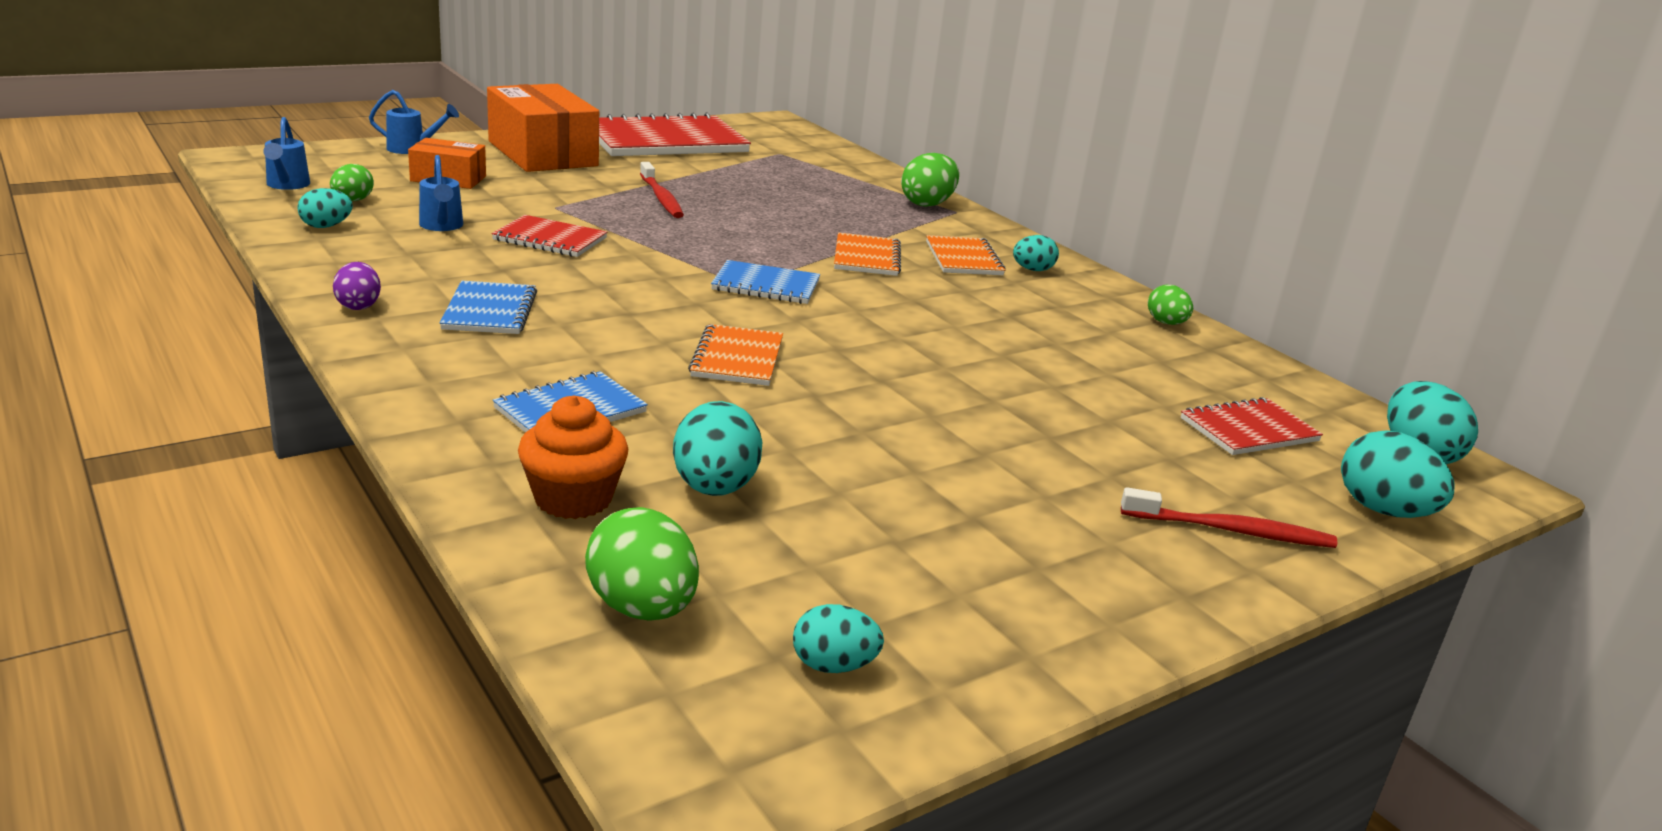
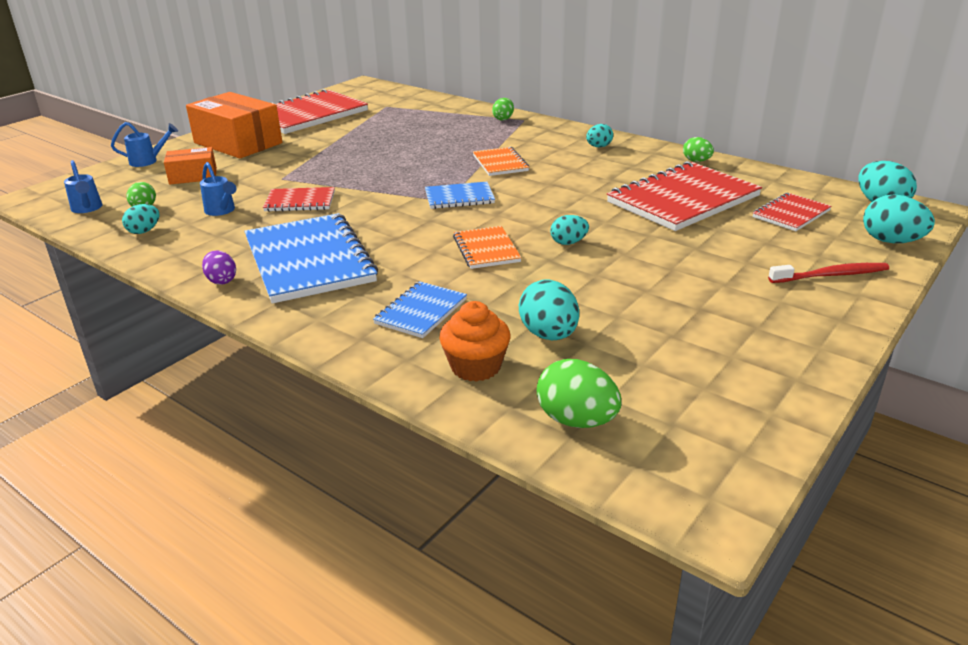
camera: 15 degrees left, 5 degrees up
(489, 311) = (309, 260): blue notebook -> blue notebook, size x1.95
(661, 198) = (342, 155): red toothbrush -> none
(833, 666) = (706, 419): turquoise egg -> turquoise egg (568, 242)
(927, 204) = (503, 119): green egg -> green egg, size x0.62
(963, 258) = (555, 149): orange notebook -> none
(1093, 368) = (683, 199): none -> red notebook

